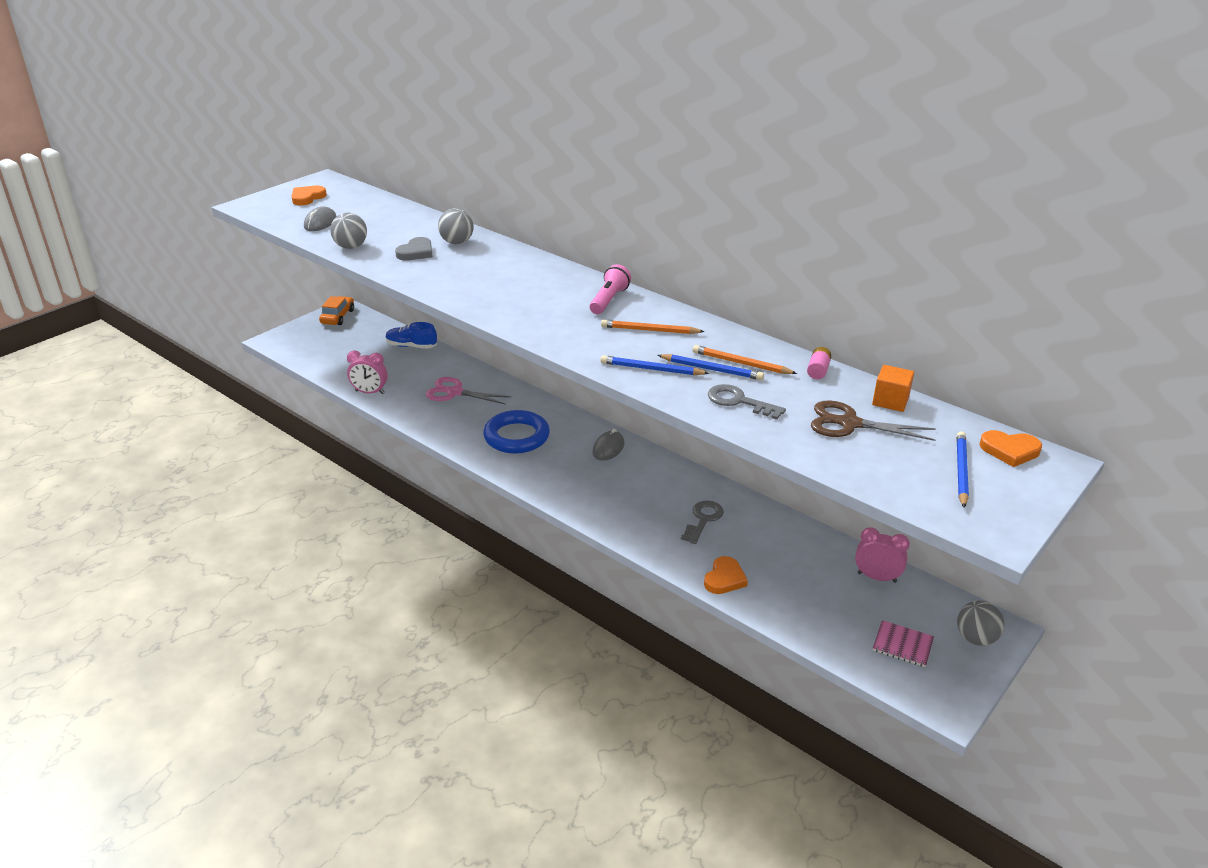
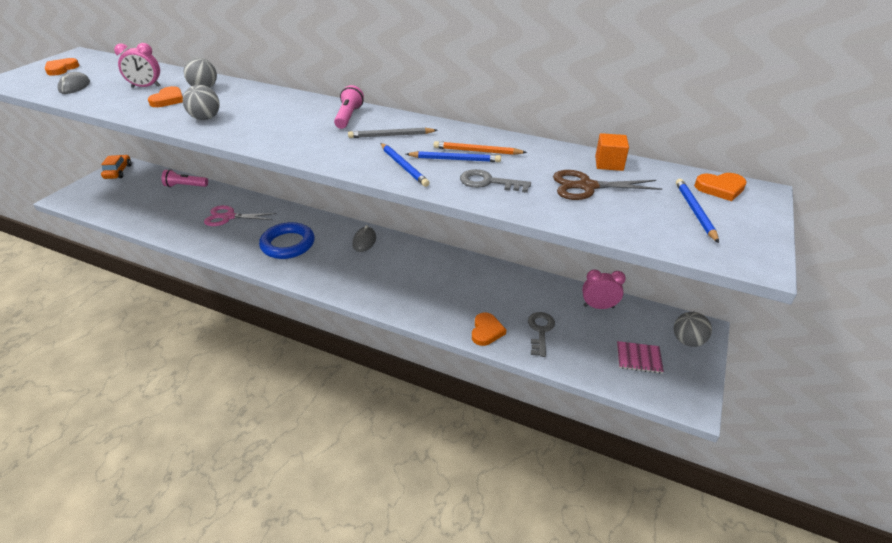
camera: 15 degrees left, 5 degrees up
(351, 247) = (106, 102): grey ball -> grey ball (206, 118)
(370, 392) = (155, 228): pink clock -> pink clock (146, 87)
(411, 346) = (185, 186): blue shoe -> pink flashlight
(416, 252) = (168, 100): grey heart -> orange heart
(649, 330) = (391, 135): orange pencil -> grey pencil
(651, 369) = (403, 166): blue pencil -> blue pencil turned 120 degrees counterclockwise
(703, 519) = (454, 285): grey key -> grey key (540, 331)
(818, 370) = (541, 148): pink battery -> none

